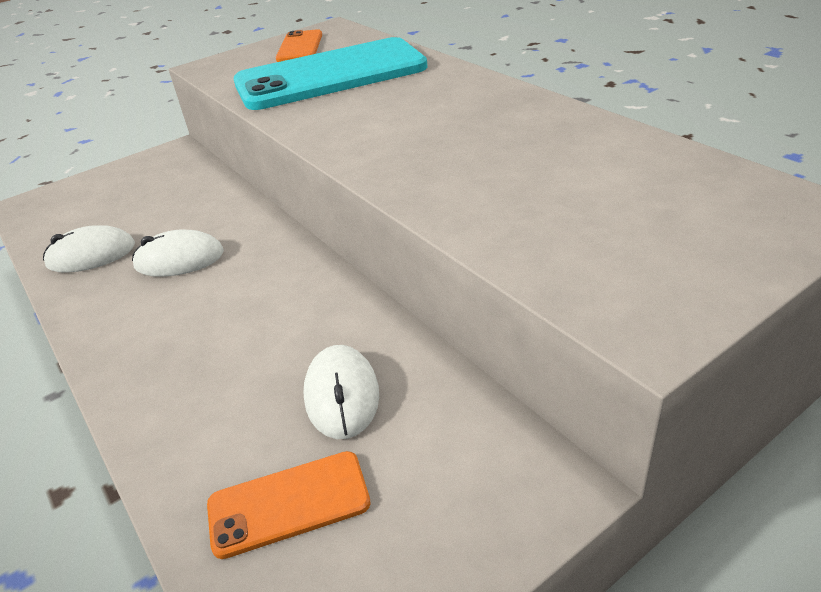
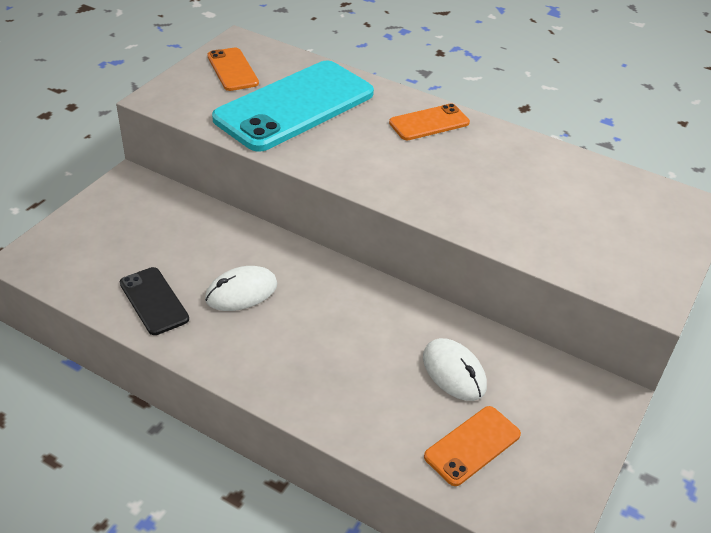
camera: 30 degrees left, 5 degrees up
(91, 255) = (154, 301): white mouse -> black phone
(468, 95) = (429, 123): none -> orange phone

